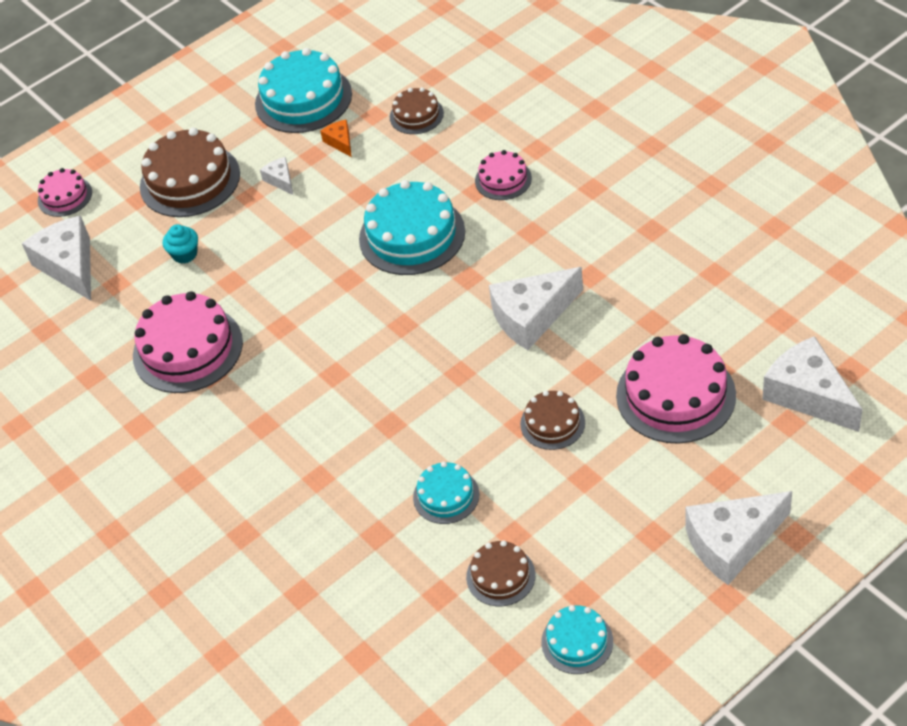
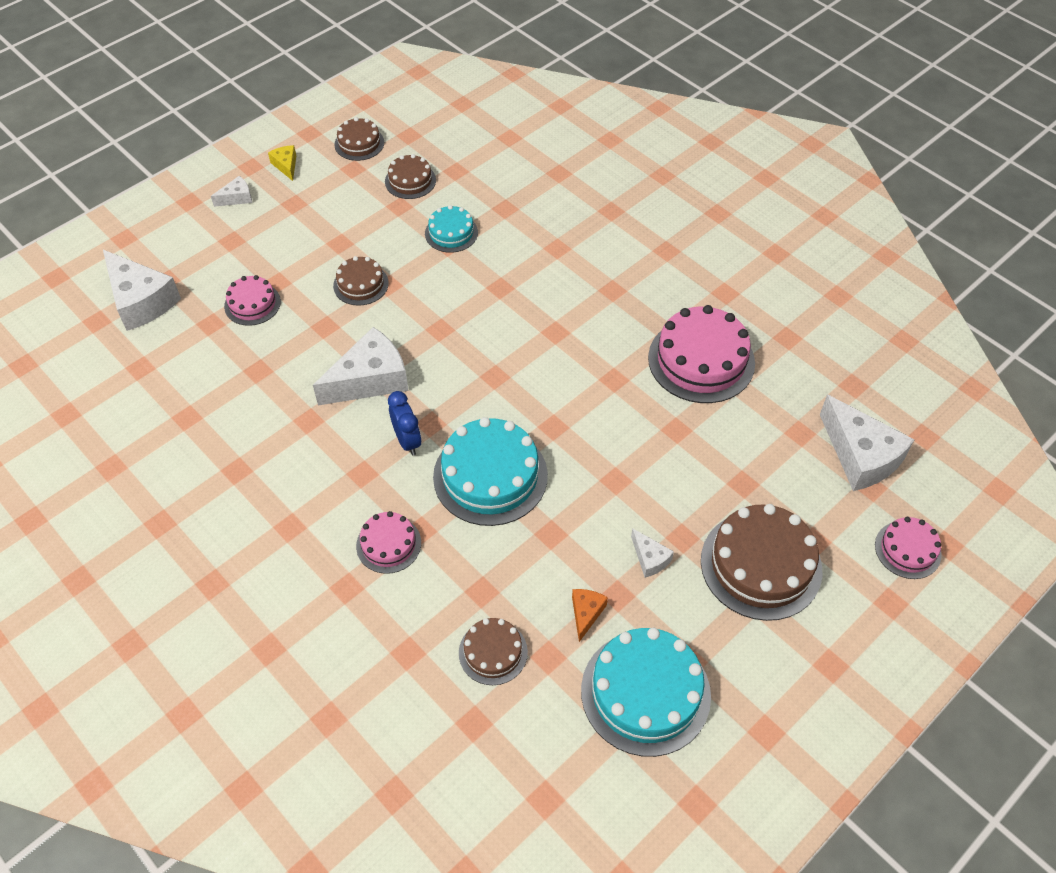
camera: 170 degrees right, 5 degrees up
(185, 254) = (736, 464): turquoise cupcake -> none
(340, 142) = (586, 613): orange cheese -> orange cheese turned 135 degrees counterclockwise
(490, 261) = (407, 441): none -> blue clock
(577, 642) = (359, 143): turquoise cake -> brown cake
(675, 395) = (252, 304): pink cake -> pink cake, size x0.55
(676, 599) = (286, 166): none -> yellow cheese
(732, 543) = (237, 198): white cheese -> white cheese, size x0.48

